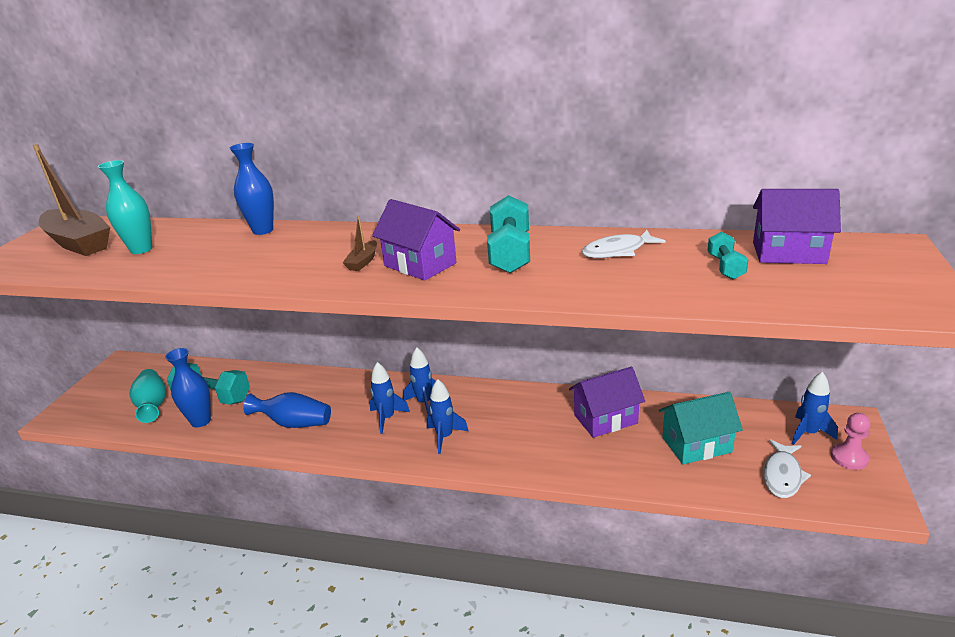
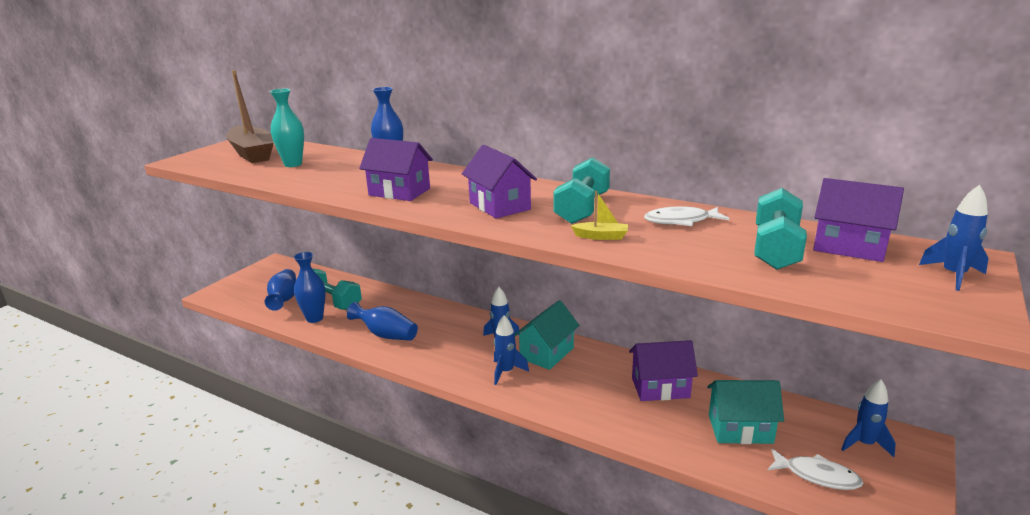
camera: 15 degrees right, 5 degrees down
(153, 405) = (284, 299): turquoise vase -> blue vase
(295, 265) = (399, 192): none -> purple house
(363, 262) = (454, 197): brown boat -> none
(387, 418) = (463, 346): blue rocket -> blue rocket (953, 276)
(478, 406) = (547, 353): none -> turquoise house
(549, 283) = (601, 236): none -> yellow boat
(725, 267) = (776, 249): turquoise dumbbell -> turquoise dumbbell, size x1.81
(782, 475) = (817, 476): white fish -> white fish turned 105 degrees counterclockwise
(849, 458) = (899, 476): pink pawn -> none

